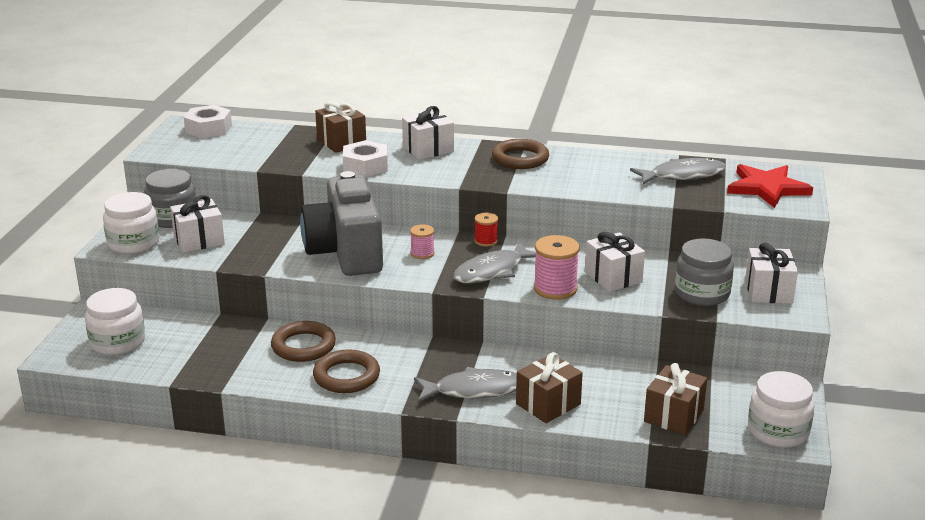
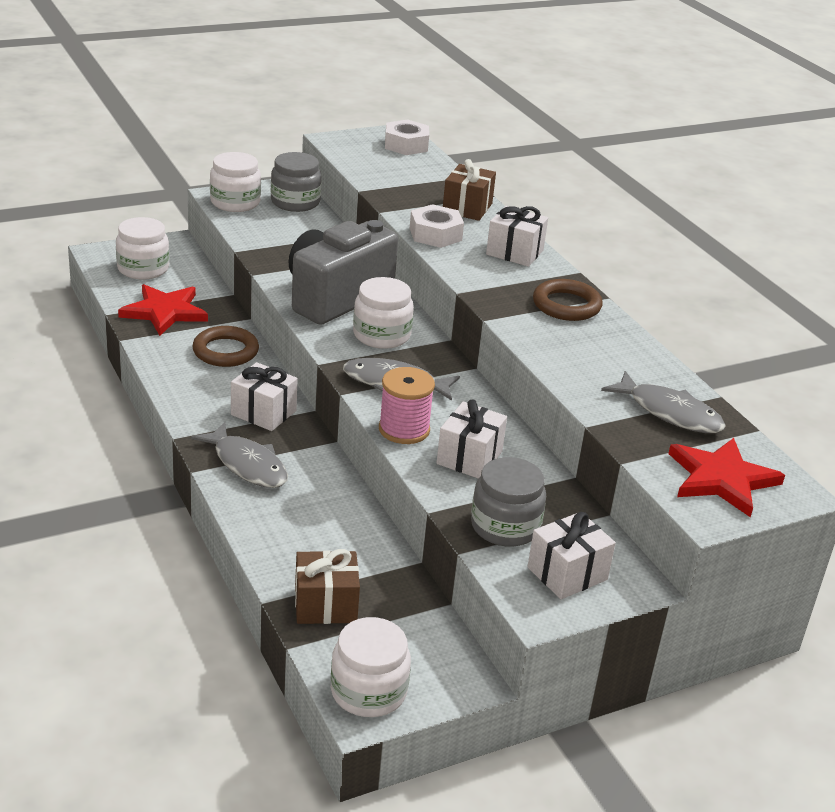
camera: 50 degrees right, 5 degrees up
(199, 240) = (273, 226): white gift -> white gift (263, 413)
(205, 354) = (165, 312): none -> red star
(346, 376) = (201, 389): brown ring -> none
(422, 253) = (381, 335): pink spool -> white jar
(486, 241) = (448, 360): red spool -> none
(548, 404) = (267, 516): brown gift -> none

